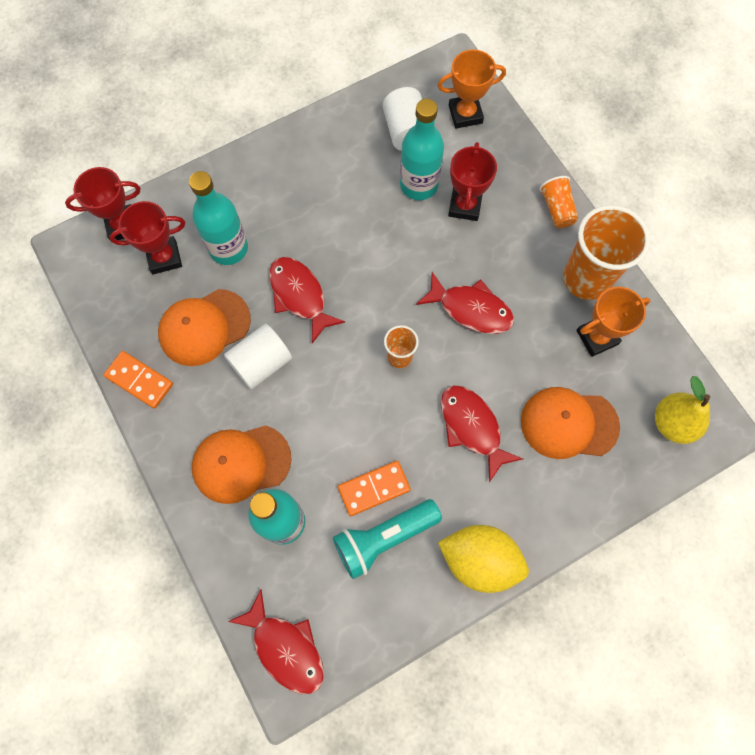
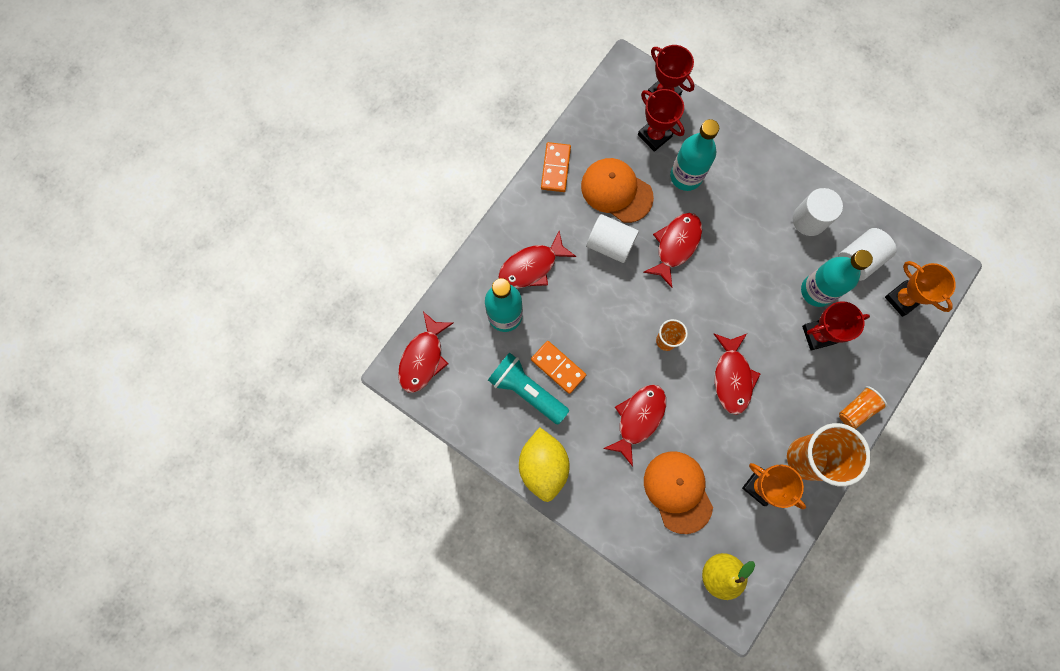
camera: 65 degrees right, 5 degrees up
(241, 463) = (531, 267): orange cap -> red fish
(341, 155) = (809, 220): none -> white cylinder

